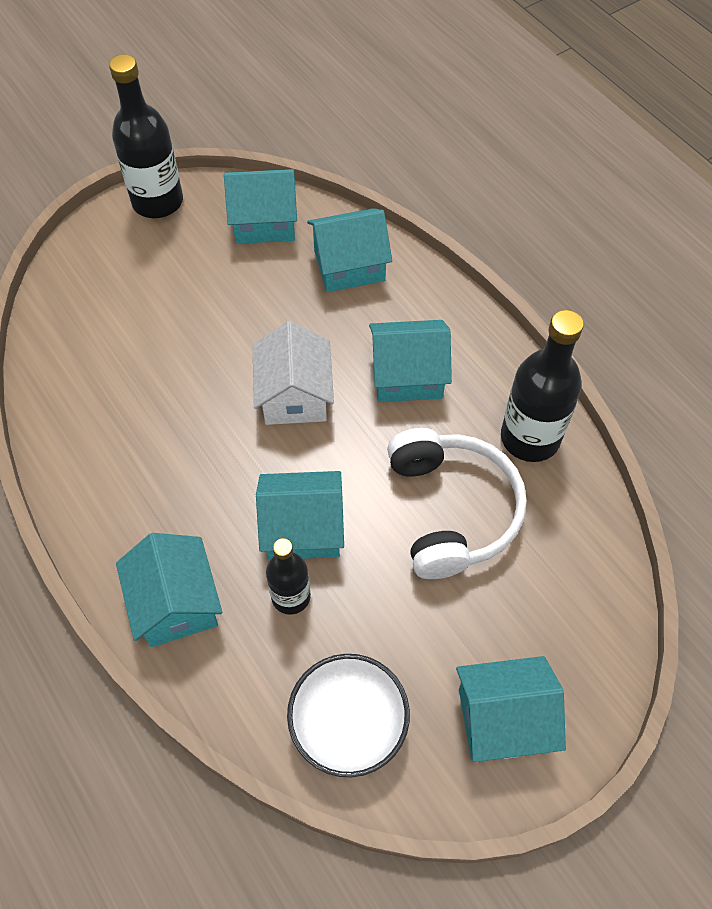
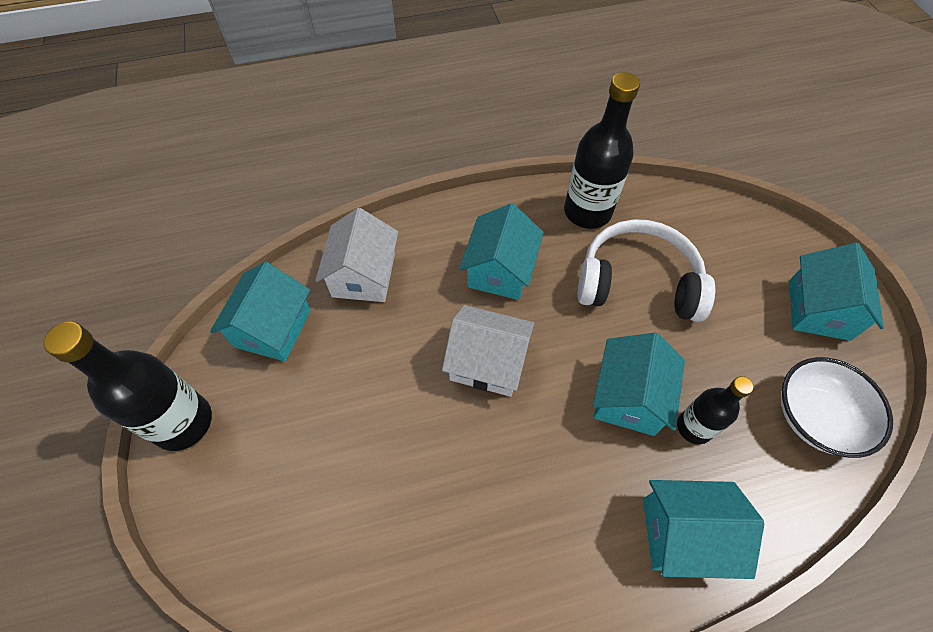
camera: 70 degrees left, 0 degrees up
(349, 265) = (363, 275): turquoise house -> white house

